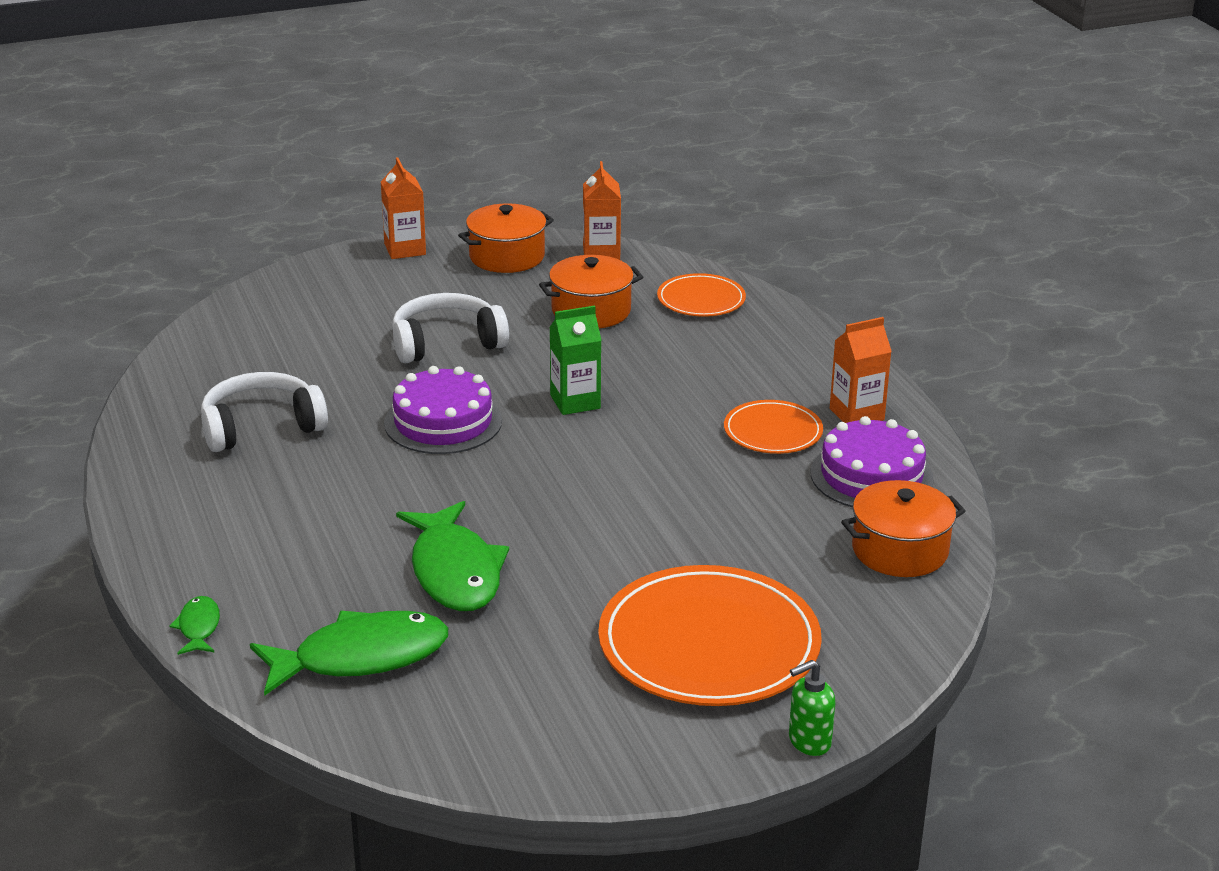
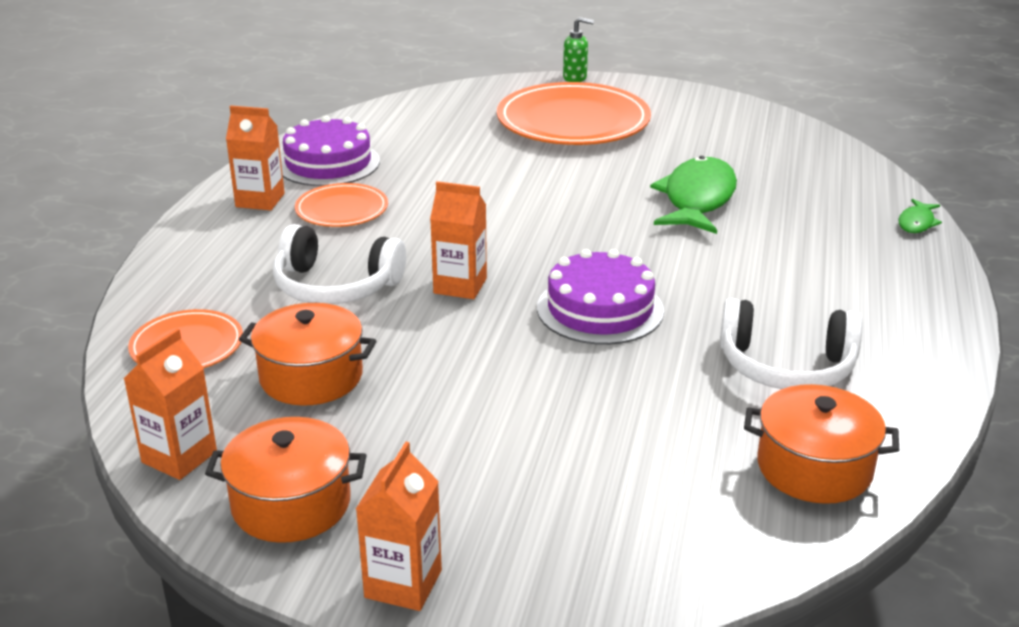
camera: 145 degrees left, 0 degrees up
(361, 657) = (803, 175): green fish -> none
(446, 343) = (509, 396): white headphones -> white headphones (335, 286)
(575, 402) = (460, 286): green carton -> orange carton
(900, 550) = (388, 125): orange pot -> orange pot (814, 468)

